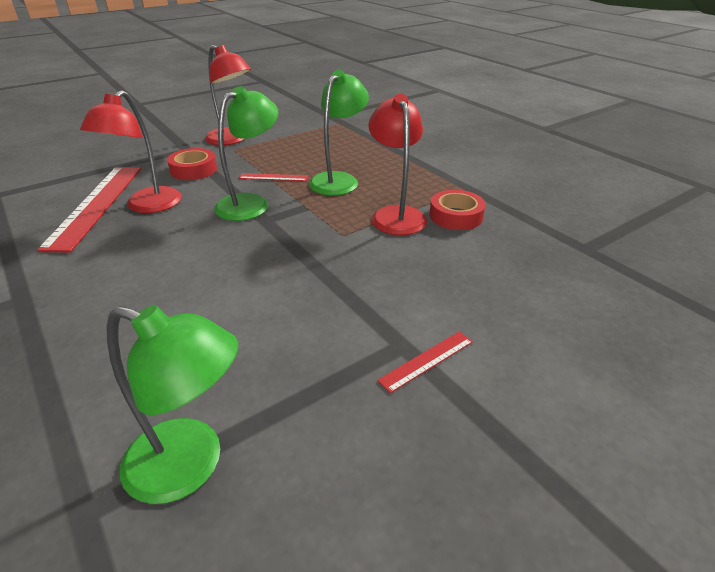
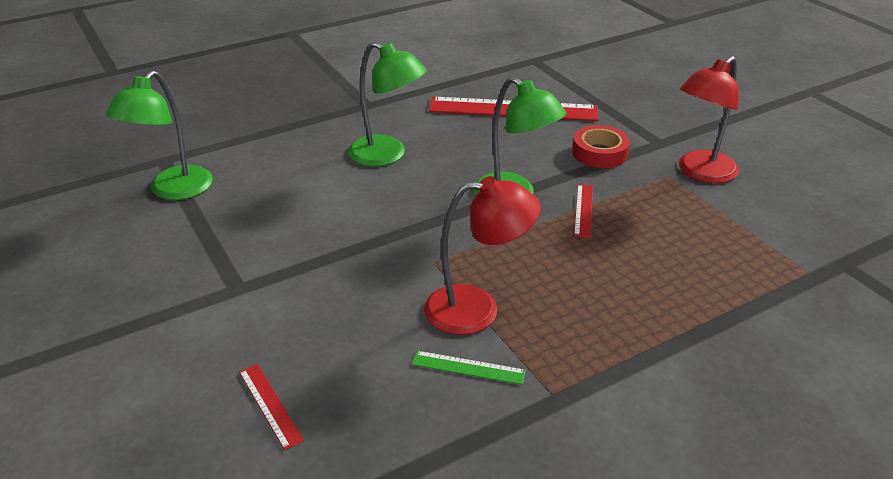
camera: 95 degrees right, 0 degrees up
(147, 206) = (509, 135): red lamp -> none
(338, 180) = (579, 264): green lamp -> green lamp (387, 155)
(427, 361) = (211, 301): red ruler -> red ruler (270, 405)
(456, 216) = (468, 367): red tape -> green ruler

